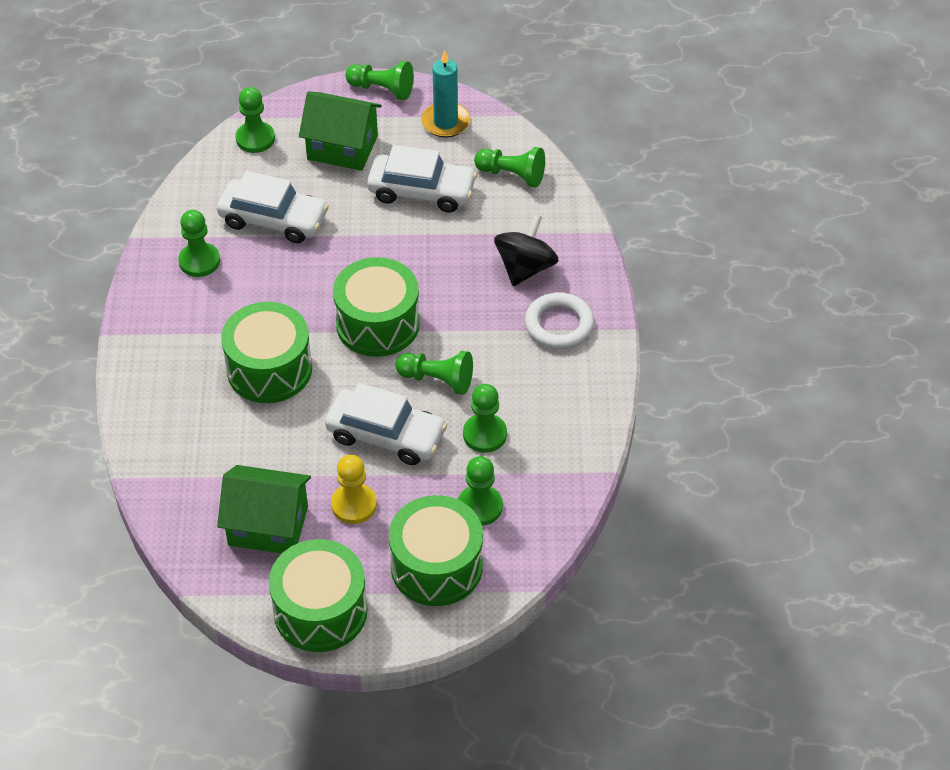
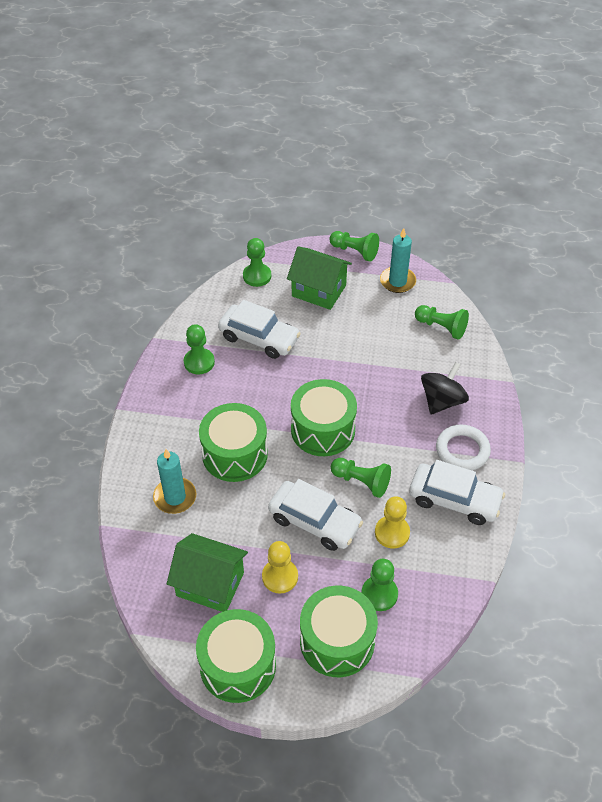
camera: 10 degrees right, 0 degrees up
(202, 431) = (175, 497): none -> turquoise candle
(421, 191) = (372, 331): white car -> white car (454, 500)
(485, 434) = (392, 533): green pawn -> yellow pawn

